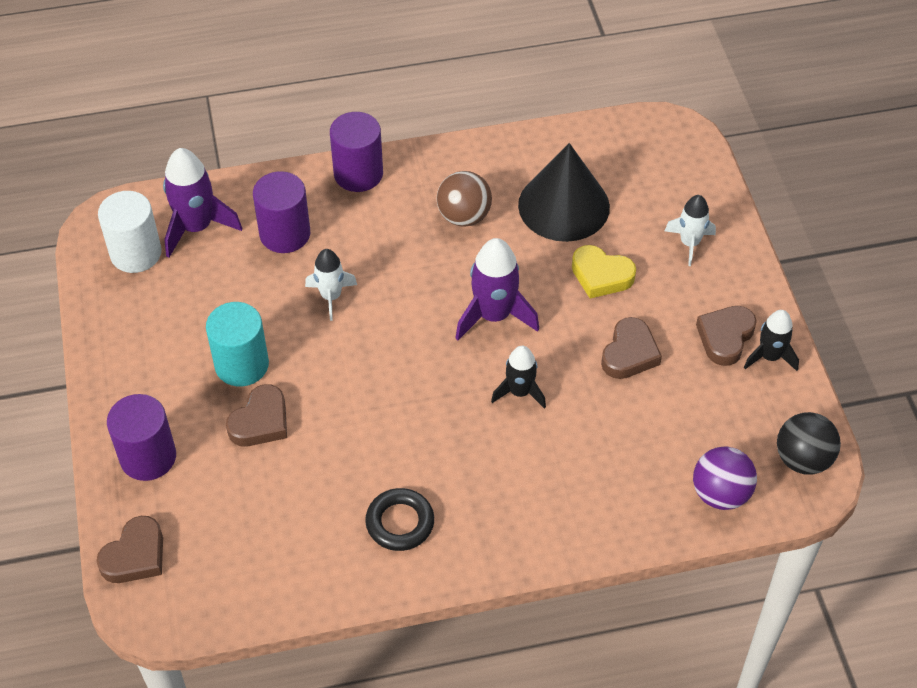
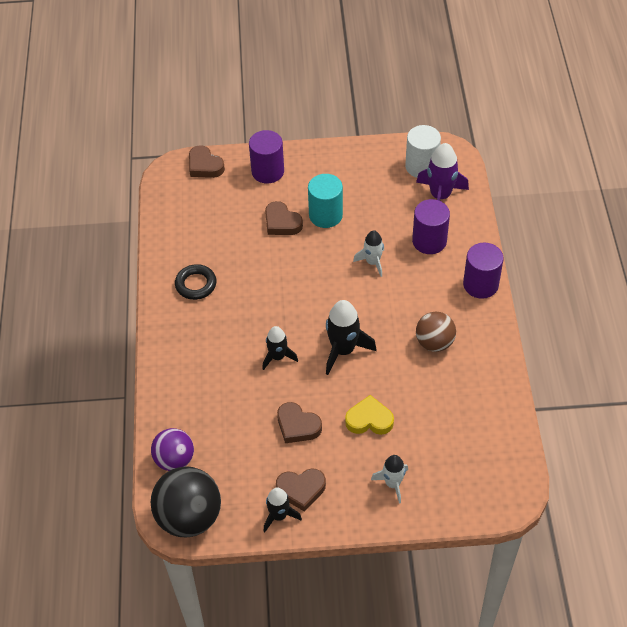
camera: 100 degrees right, 0 degrees up
(494, 315) = (343, 350): purple rocket -> black rocket
(563, 206) = (438, 406): black cone -> none
(601, 275) = (369, 420): yellow heart -> yellow heart turned 60 degrees clockwise
(725, 337) = (301, 490): brown heart -> brown heart turned 135 degrees clockwise
(802, 459) = (189, 517): black ball -> black ball, size x1.57

